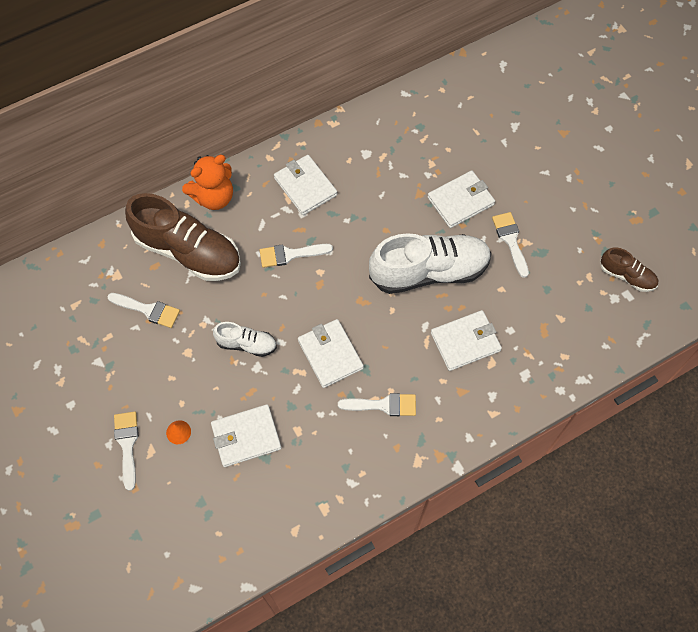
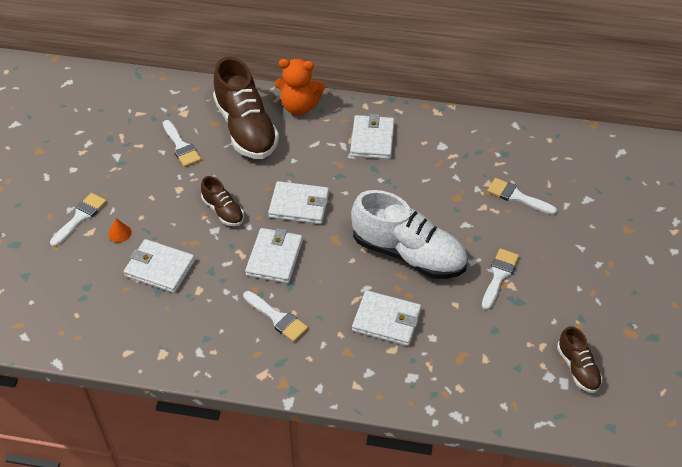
camera: 40 degrees right, 15 degrees down
(246, 344) = (223, 211): white shoe -> brown shoe
(290, 254) = (315, 175): white brush -> white brush (517, 196)
(460, 201) = (485, 223): white wallet -> white wallet (299, 205)

